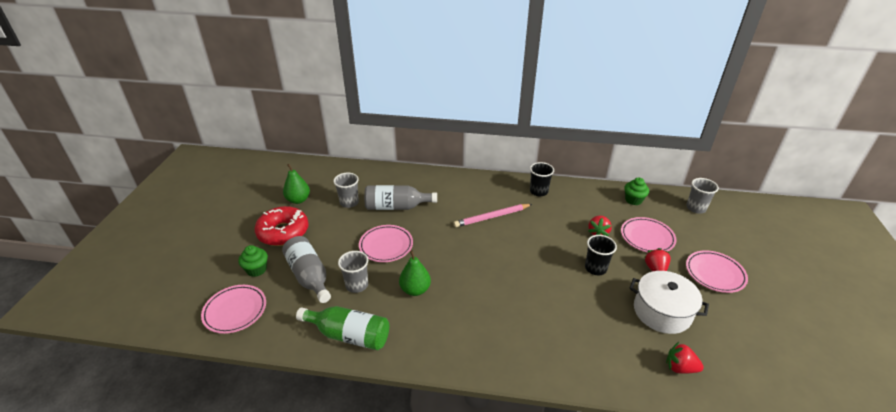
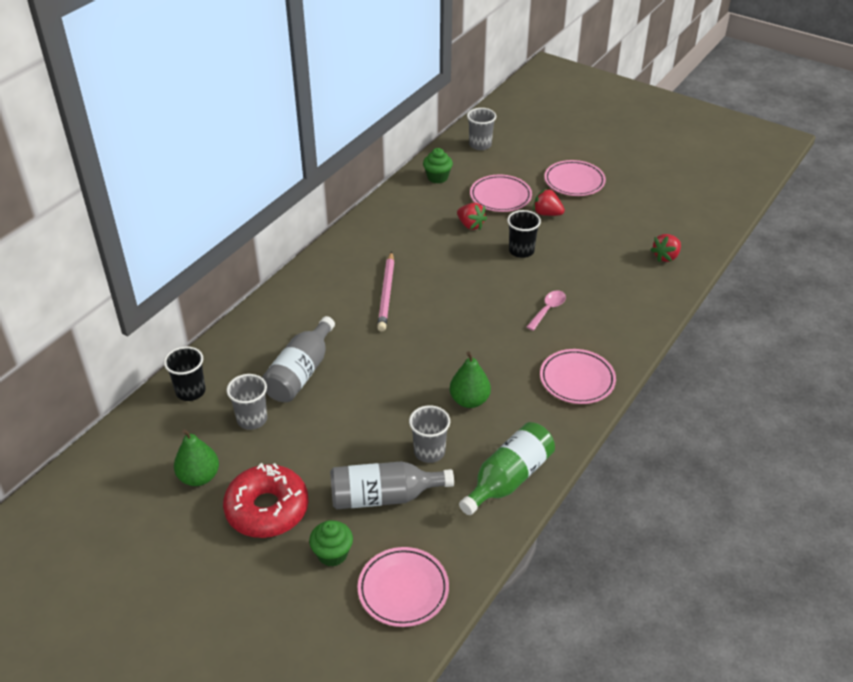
camera: 65 degrees left, 5 degrees up
(386, 246) = (374, 405): pink plate -> pink plate (577, 380)
(538, 191) = (368, 238): black cup -> black cup (190, 391)
(541, 304) = (548, 309): none -> pink spoon
(662, 312) = (601, 236): white pot -> none

